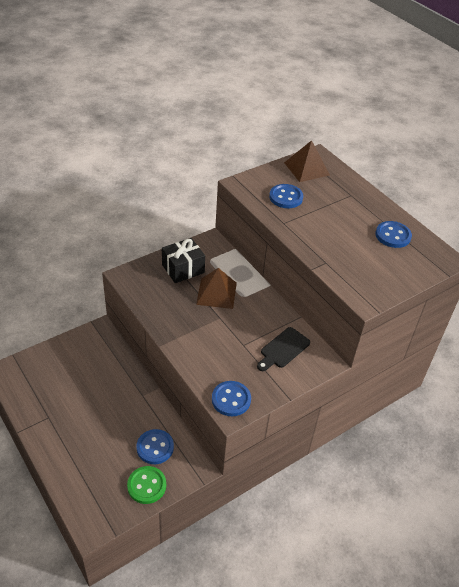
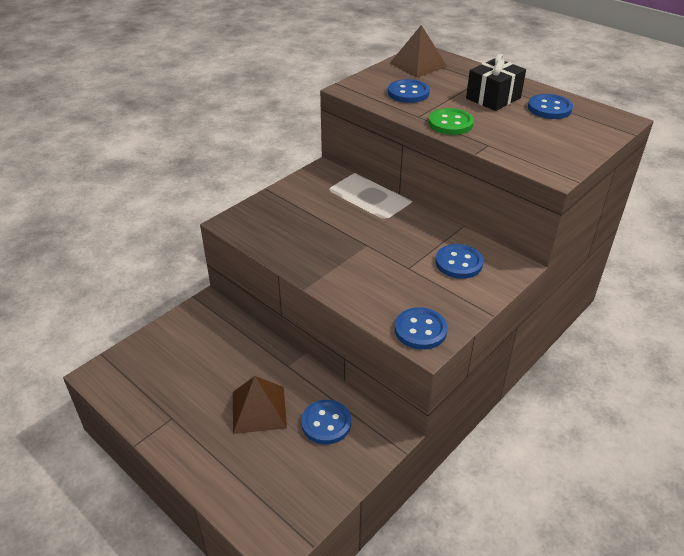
camera: 10 degrees left, 5 degrees down
(146, 485) = (332, 472): green button -> green button (450, 123)
(183, 269) = (300, 203): black gift -> black gift (493, 98)
(216, 293) = (352, 220): brown pyramid -> brown pyramid (259, 409)
(283, 349) = (459, 263): black cutting board -> blue button

